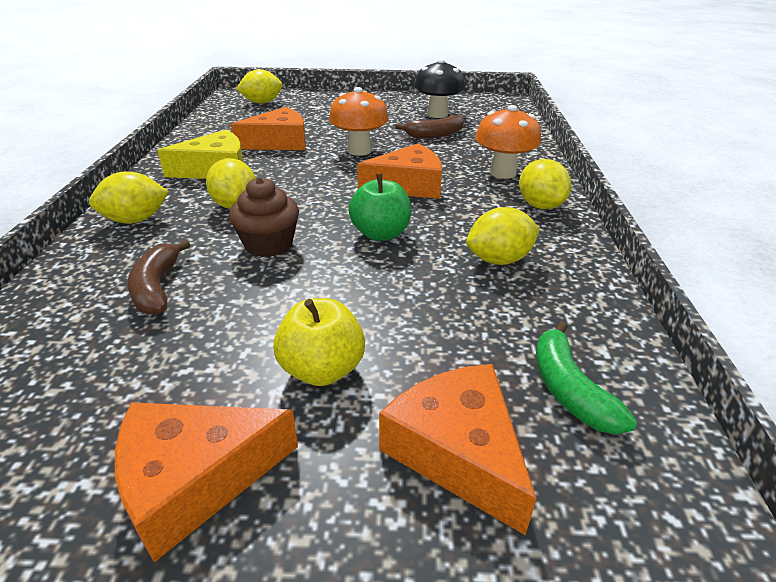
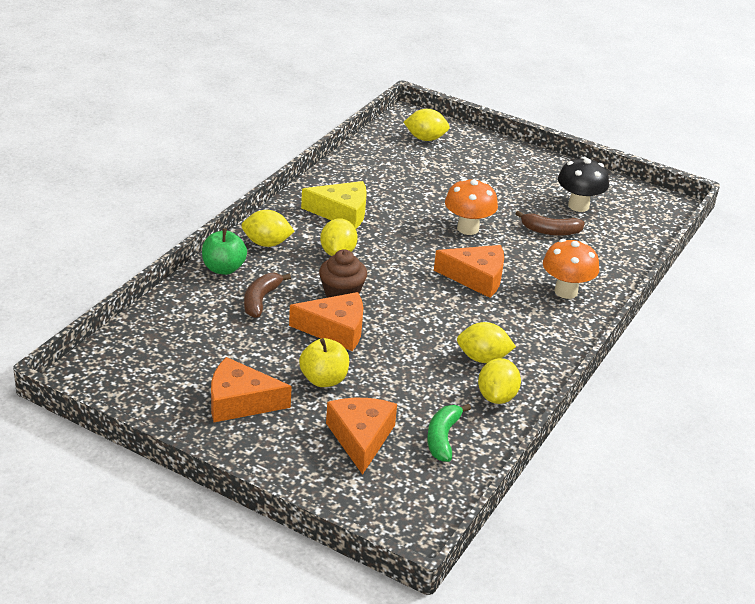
camera: 25 degrees right, 0 degrees up
(279, 142) = (408, 197): orange cheese -> orange cheese (335, 330)
(380, 234) = (421, 311): green apple -> green apple (223, 268)
(540, 206) = (560, 330): yellow lemon -> yellow lemon (496, 397)

